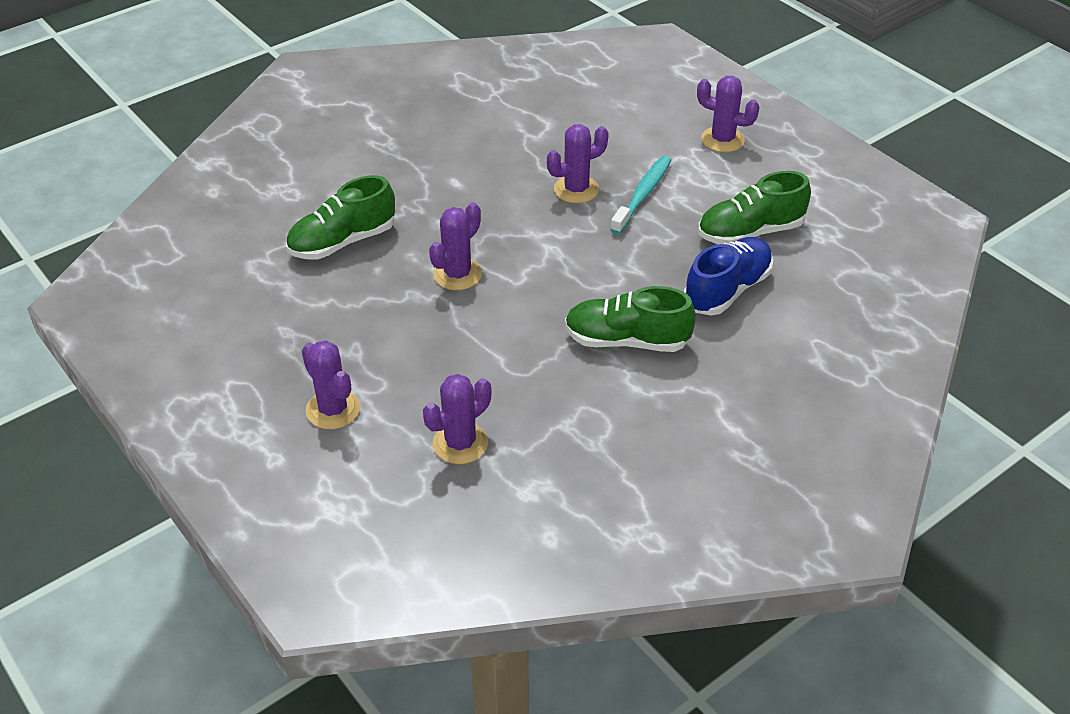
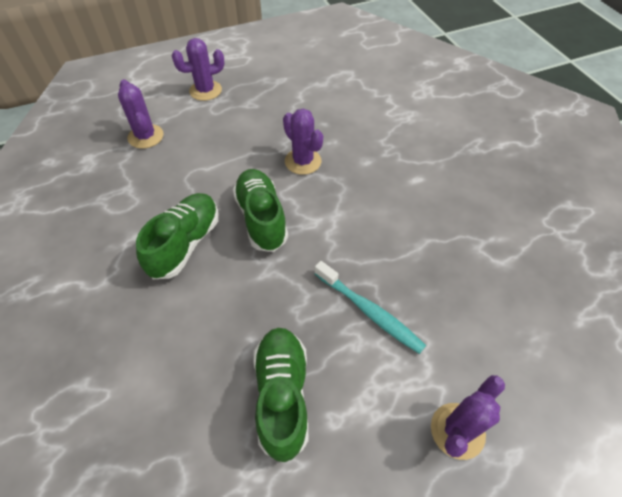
camera: 105 degrees right, 10 degrees up
(342, 242) = (358, 111): green shoe -> green shoe (261, 218)
(576, 189) = (389, 259): purple cactus -> none
(727, 290) = (208, 339): blue shoe -> none

